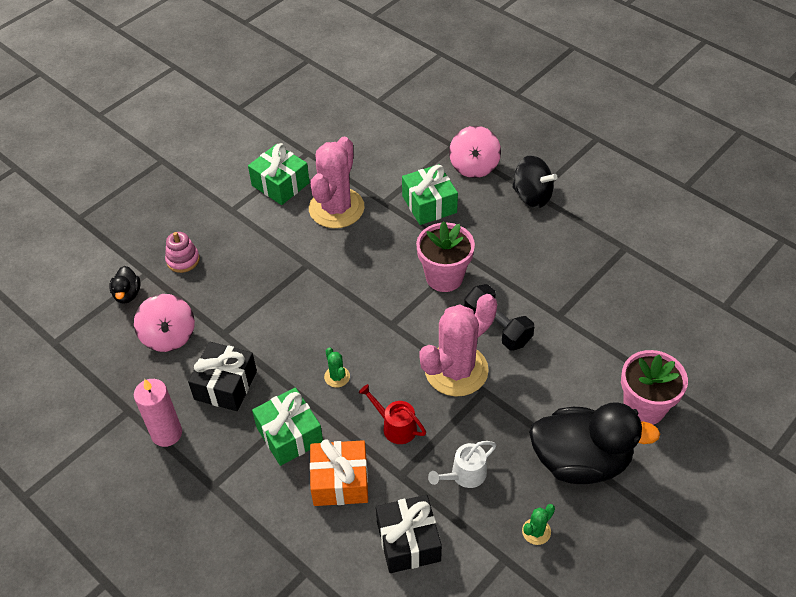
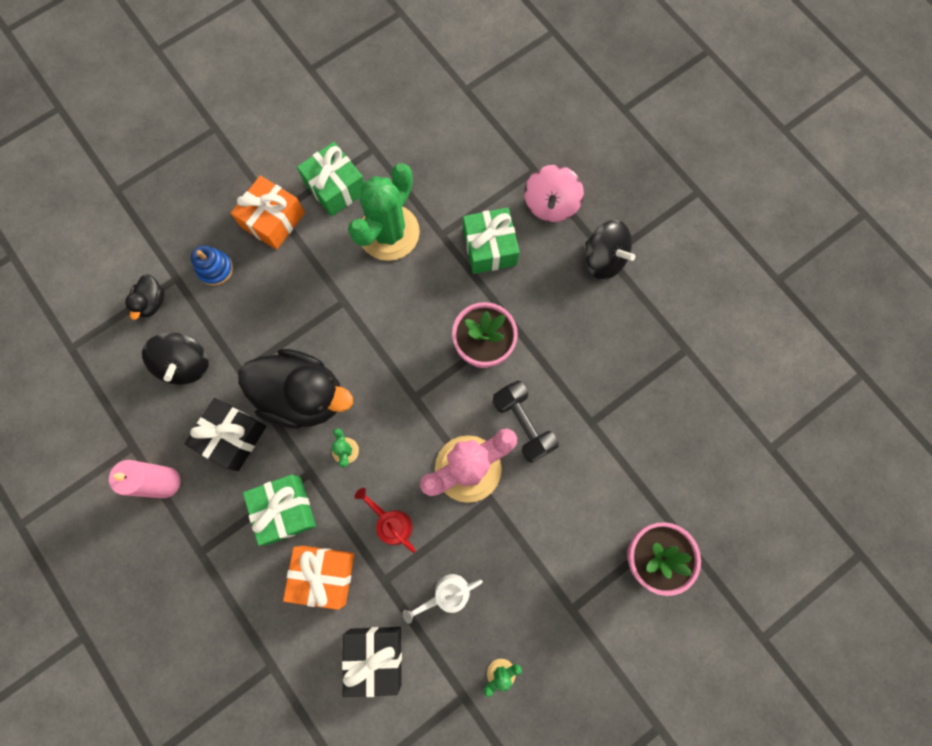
camera: 10 degrees right, 25 degrees up
(169, 336) = (186, 364): pink spinning top -> black spinning top
(183, 260) = (215, 269): pink stacking toy -> blue stacking toy
(229, 216) = (273, 220): none -> orange gift
(336, 208) = (389, 233): pink cactus -> green cactus
(580, 461) = (566, 604): black duck -> black duck (303, 396)

